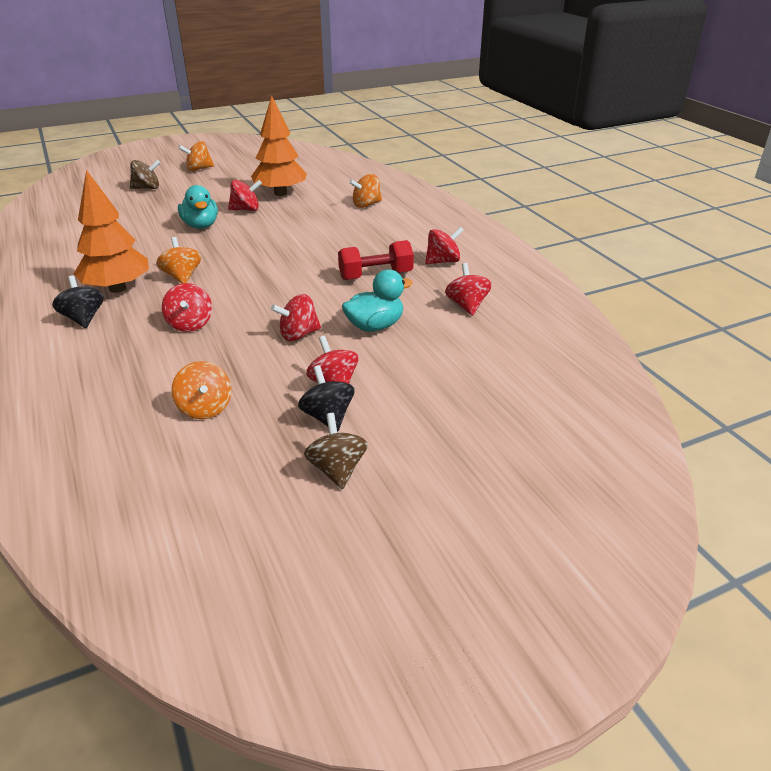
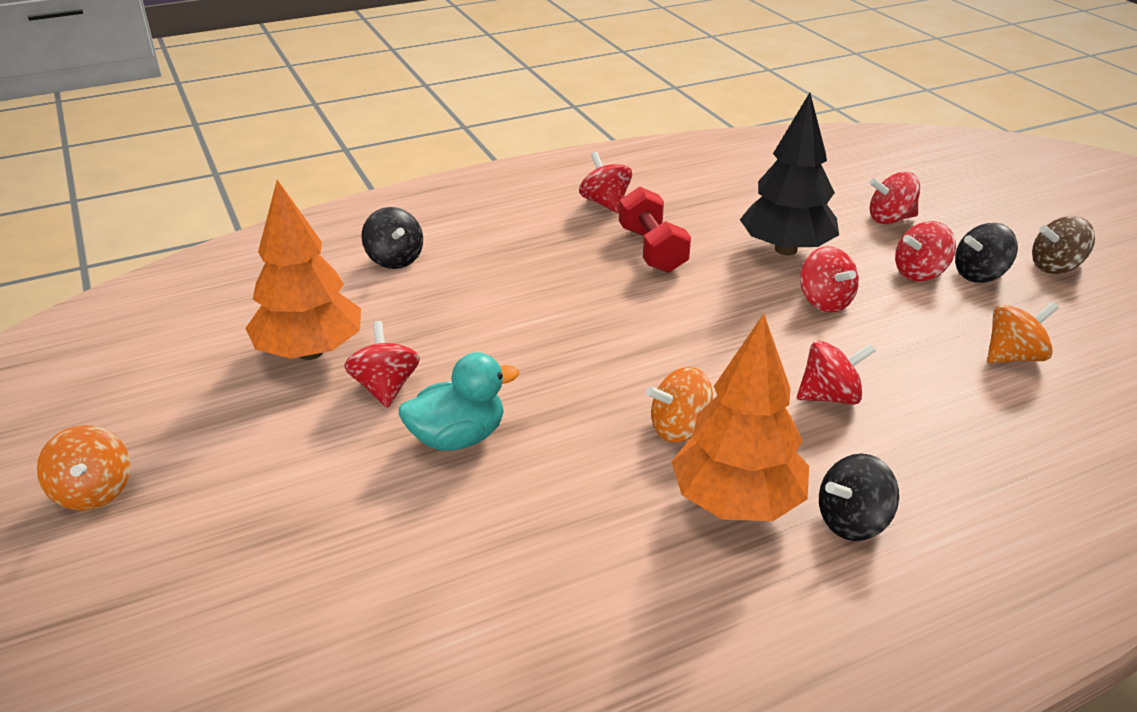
camera: 90 degrees left, 0 degrees up
(147, 188) = (199, 568): brown spinning top -> none
(366, 205) = (395, 259): orange spinning top -> black spinning top
(375, 326) = (785, 249): turquoise duck -> black tree
(467, 305) = (720, 193): red spinning top -> red spinning top (890, 219)

